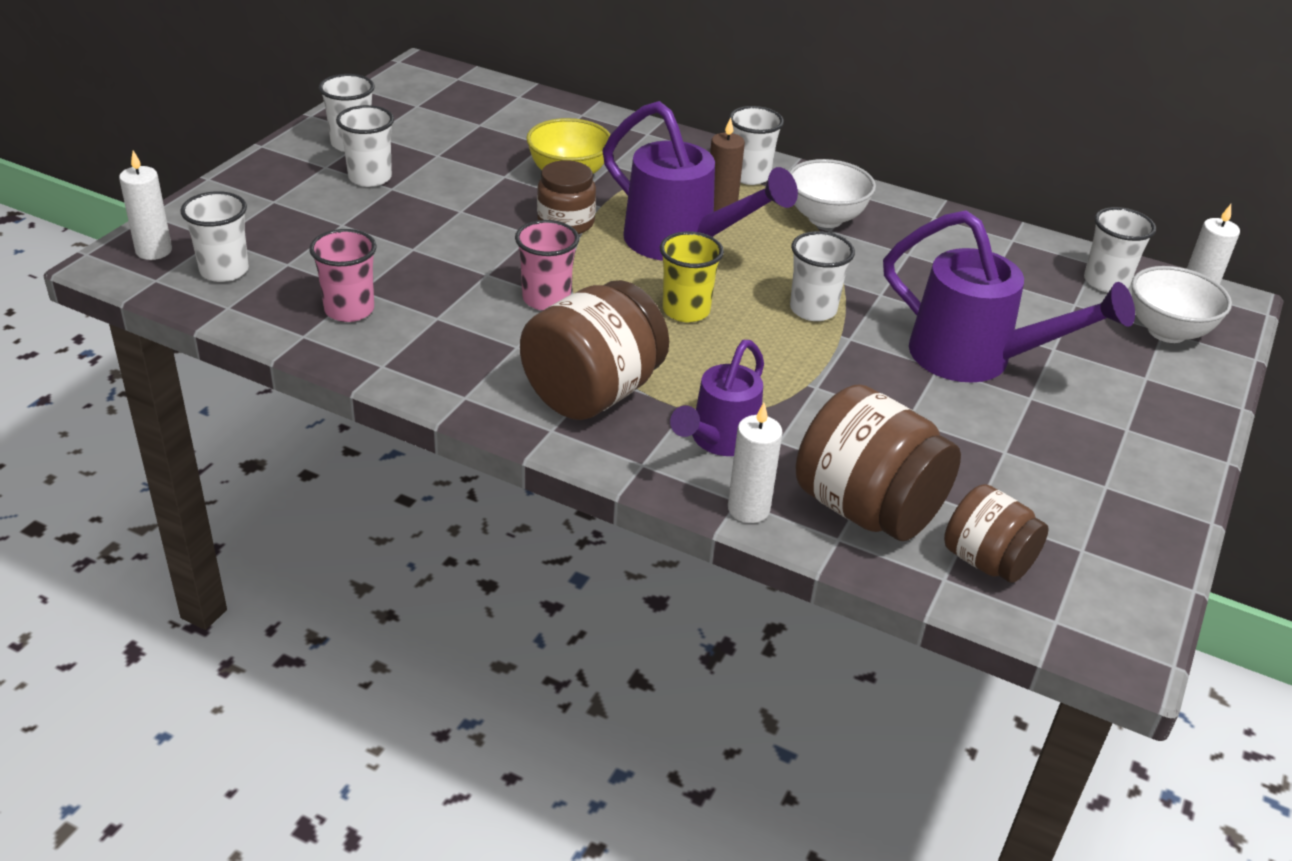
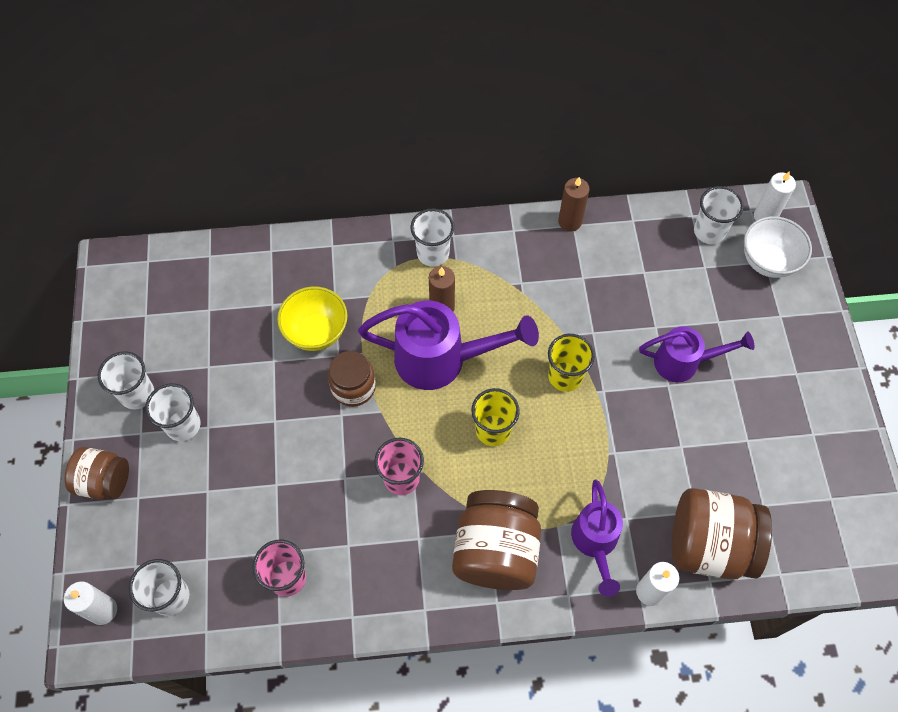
camera: 30 degrees left, 25 degrees up
(813, 309) = (565, 376): white cup -> yellow cup
(825, 218) = (511, 272): white bowl -> none
(932, 213) = (569, 222): none -> brown candle
(977, 359) = (684, 362): purple watering can -> purple watering can, size x0.63
(987, 561) = (792, 544): brown jar -> brown jar (104, 481)

